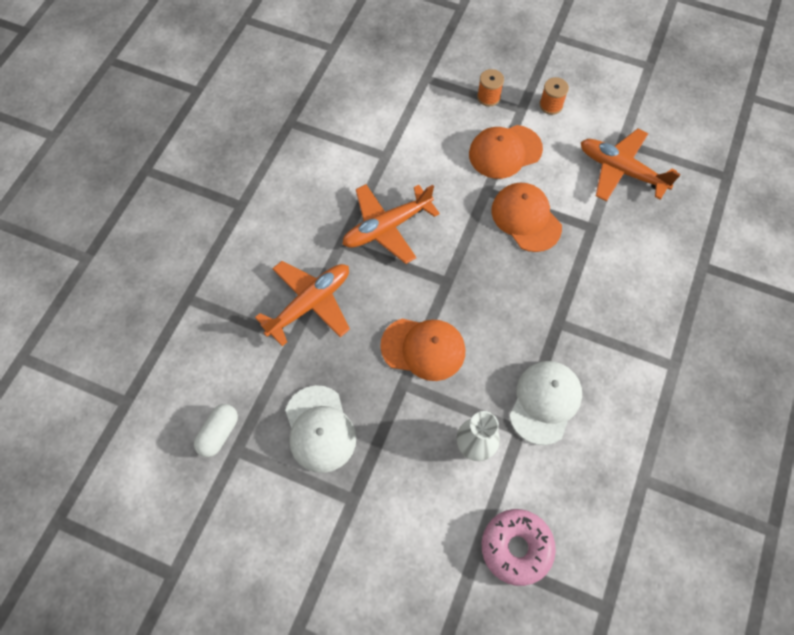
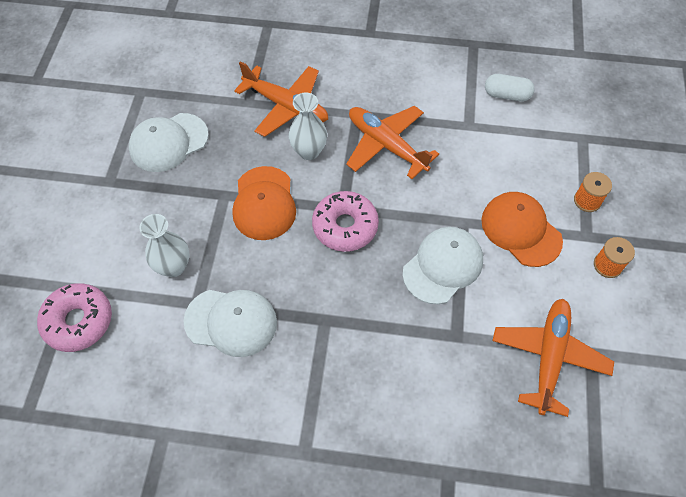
camera: 75 degrees right, 5 degrees down
(219, 433) = (152, 76): white capsule -> white capsule (507, 95)
(373, 295) = (309, 151): none -> white vase
(467, 284) = (345, 226): none -> pink donut
(526, 218) = (443, 266): orange cap -> white cap

